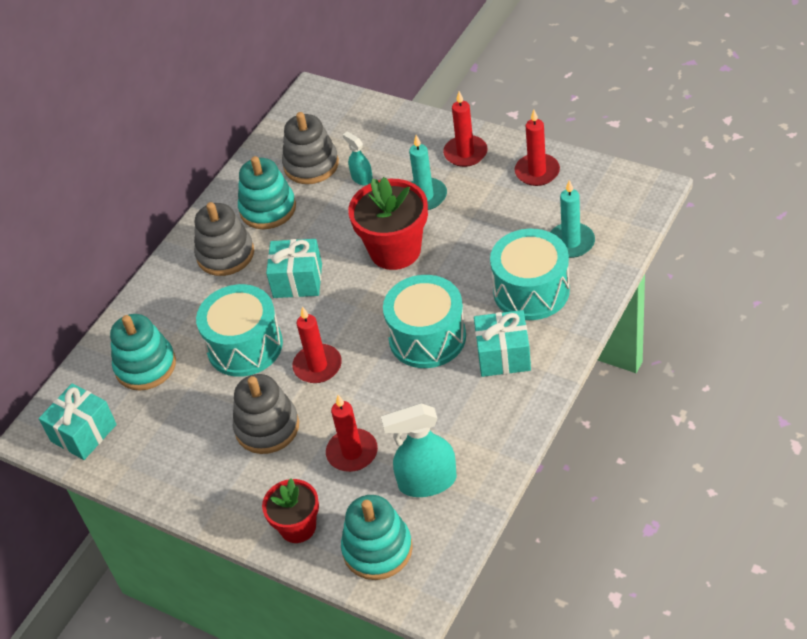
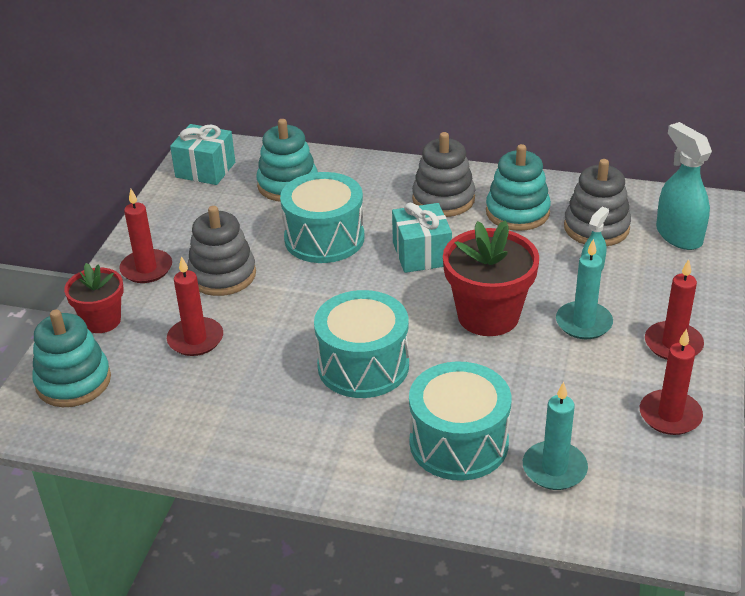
camera: 70 degrees right, 10 degrees down
(317, 366) = (307, 292): red candle -> red candle (146, 269)
(427, 482) = (160, 402): turquoise spray bottle -> turquoise spray bottle (678, 235)
(503, 355) = (348, 434): turquoise gift -> none

